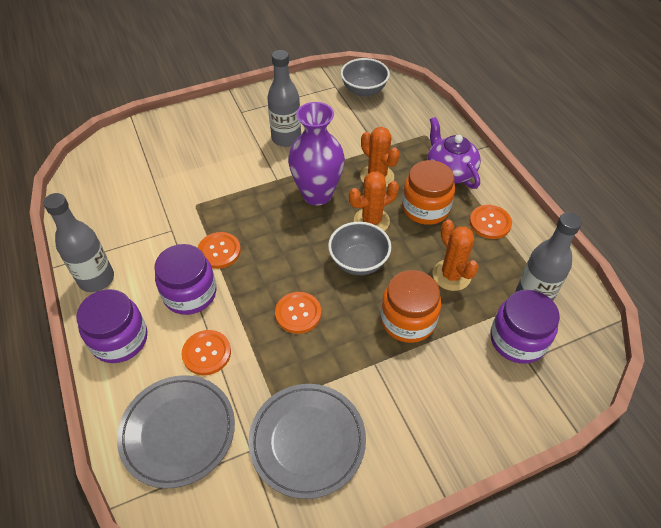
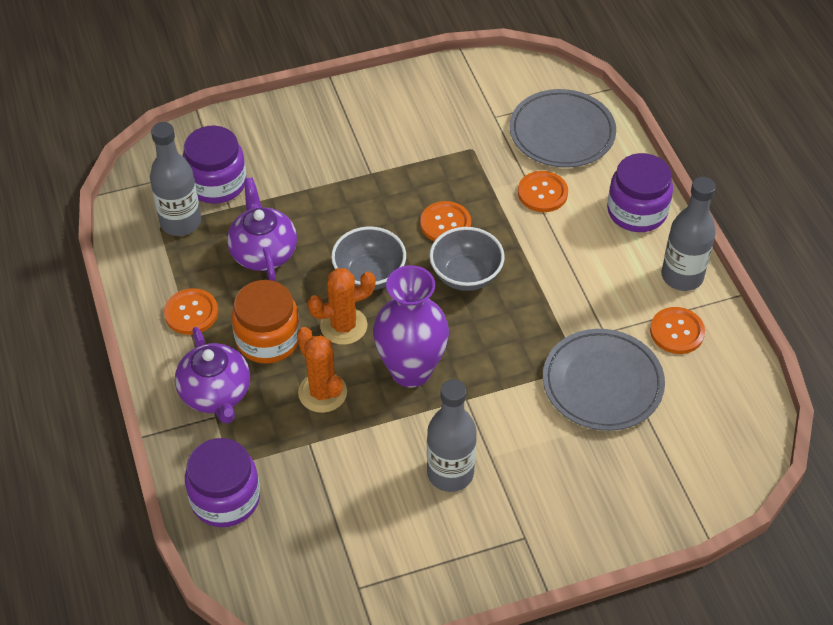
camera: 175 degrees left, 0 degrees up
(190, 293) = (568, 252): purple jar -> purple jar (225, 498)
(219, 251) = (539, 300): orange button -> orange button (677, 332)
(307, 441) = (443, 119): grey plate -> grey plate (602, 383)
(364, 90) = (308, 572): grey bowl -> grey bowl (466, 275)
(408, 320) = (326, 209): orange jar -> none
(451, 275) = (263, 252): orange cactus -> purple teapot

